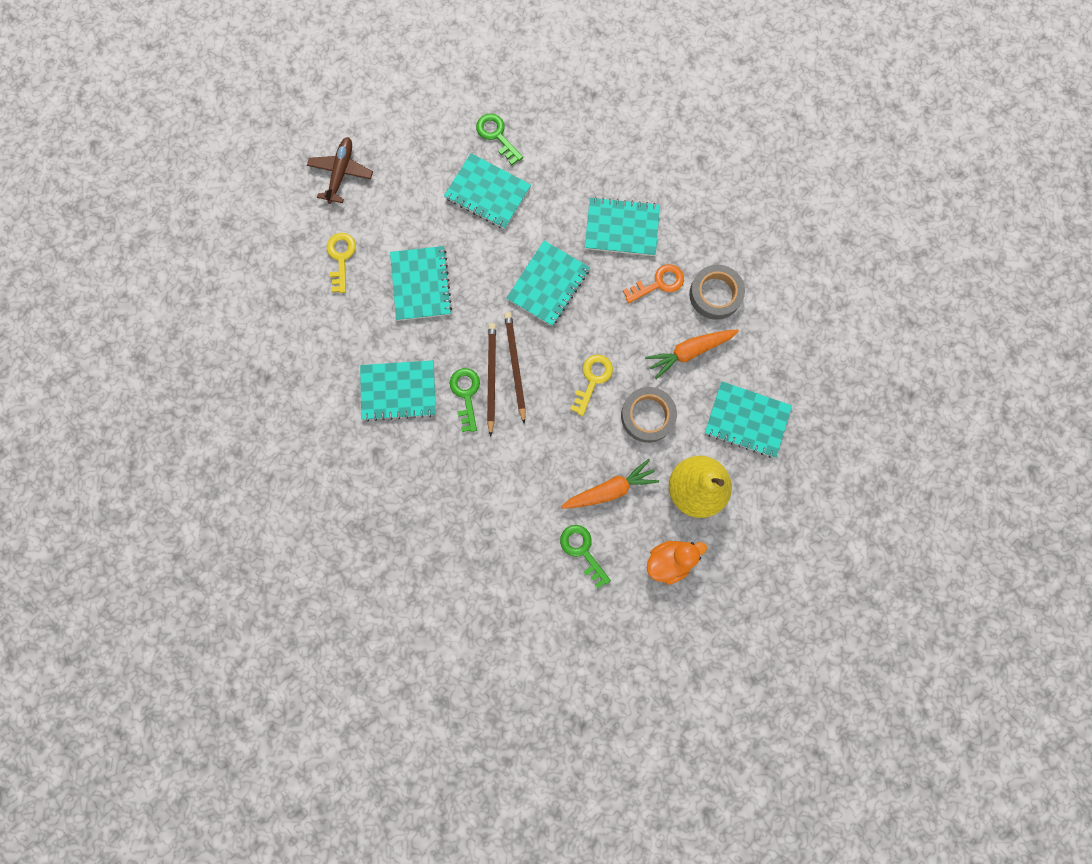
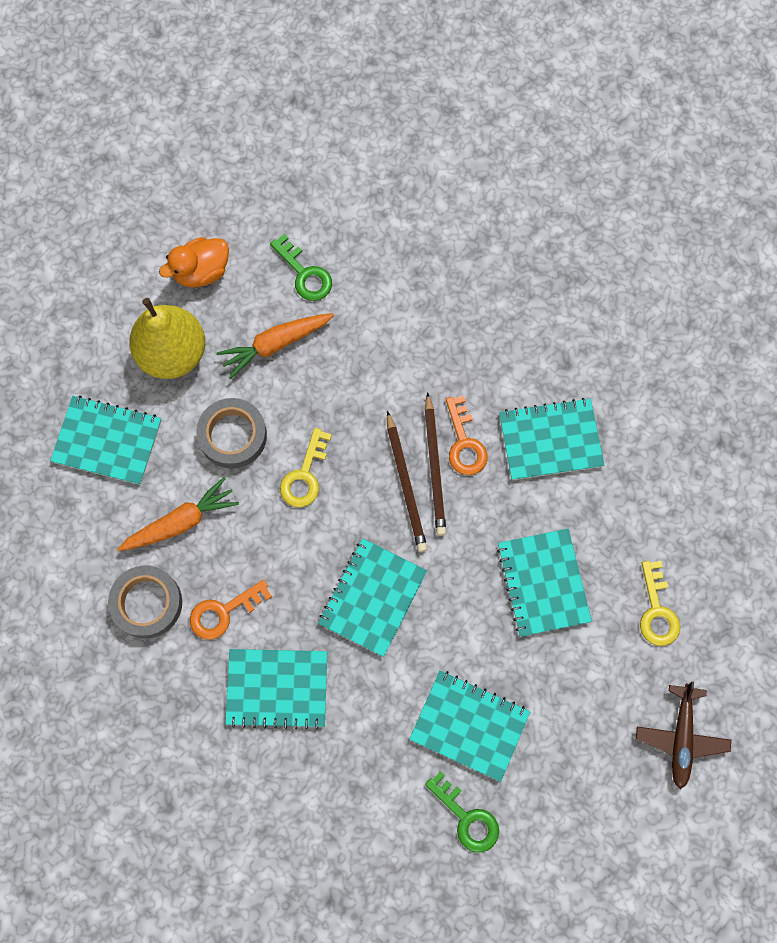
camera: 175 degrees right, 5 degrees down
(466, 394) = (464, 443): green key -> orange key

